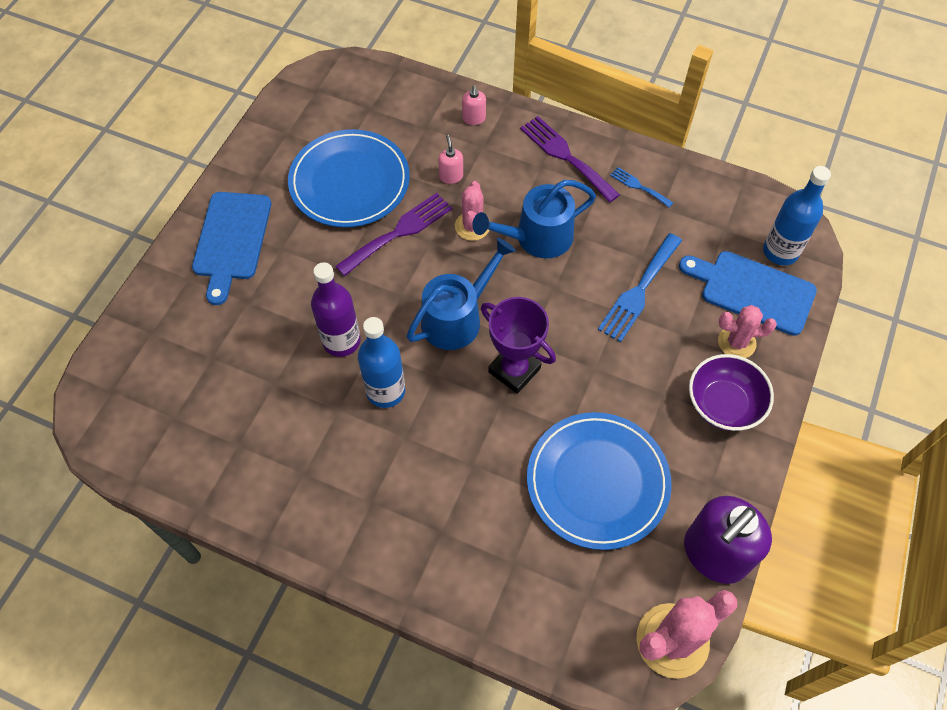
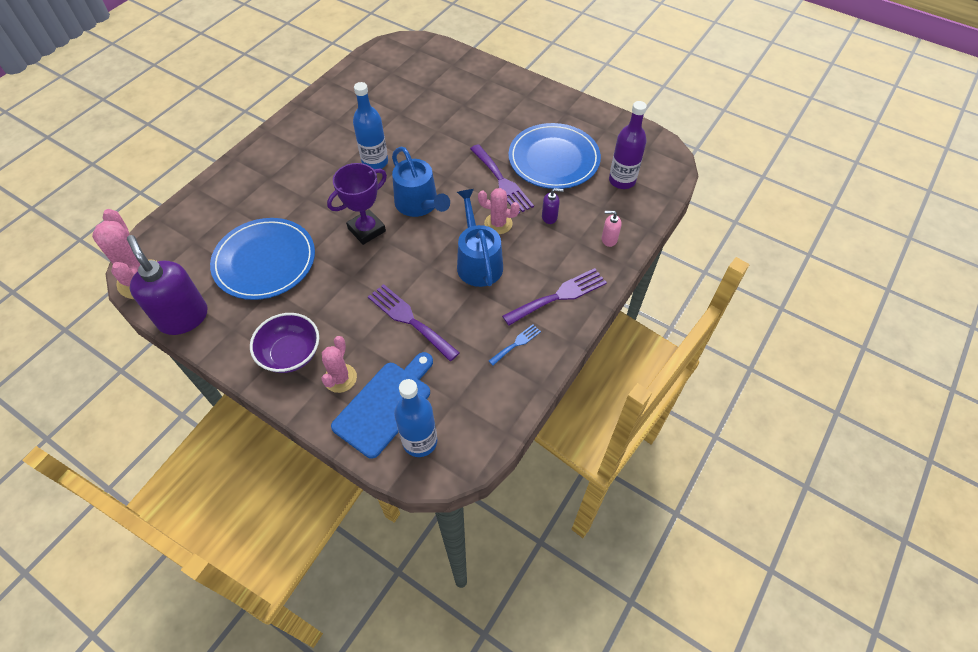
camera: 100 degrees right, 5 degrees down
(231, 240) = (514, 99): blue cutting board -> none
(341, 341) = (419, 145): purple bottle -> purple bottle (622, 180)
(451, 176) = (549, 217): pink soap dispenser -> purple soap dispenser
(639, 291) = (409, 320): blue fork -> purple fork

